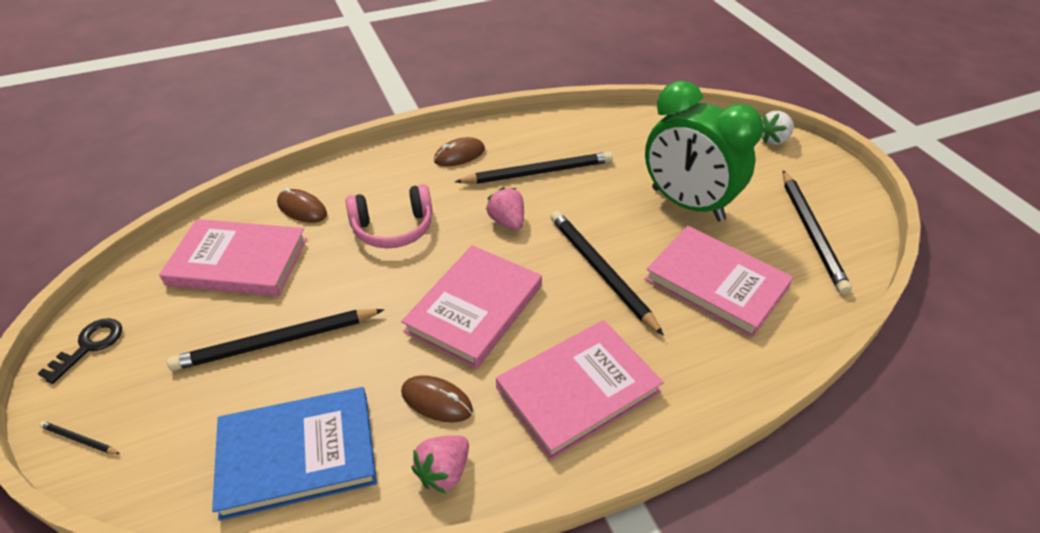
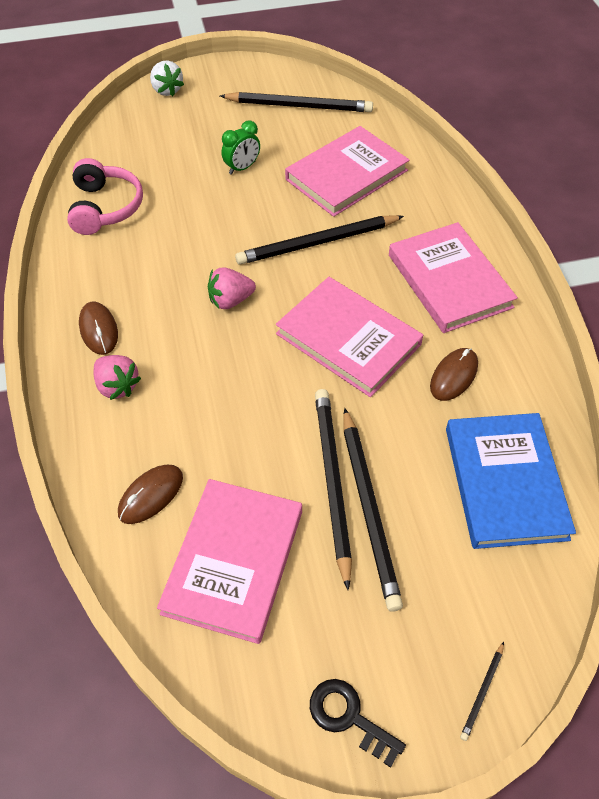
camera: 80 degrees left, 10 degrees up
(393, 228) = (214, 400): pink headphones -> pink headphones (105, 207)
(444, 472) = (523, 376): pink strawberry -> pink strawberry (117, 386)
(538, 172) = (157, 265): black pencil -> black pencil (332, 481)
(687, 204) = (242, 168): green clock -> green clock, size x0.40

